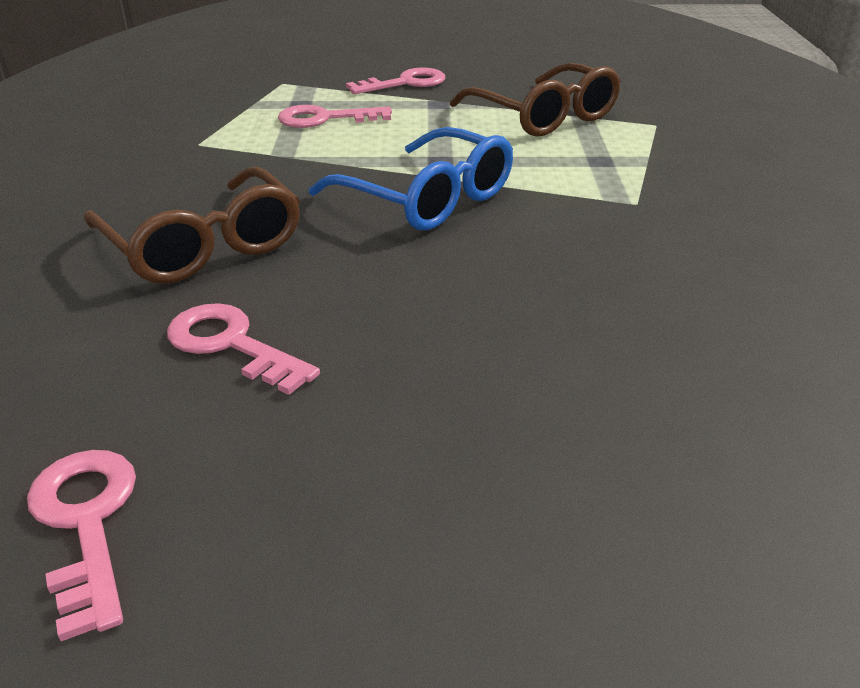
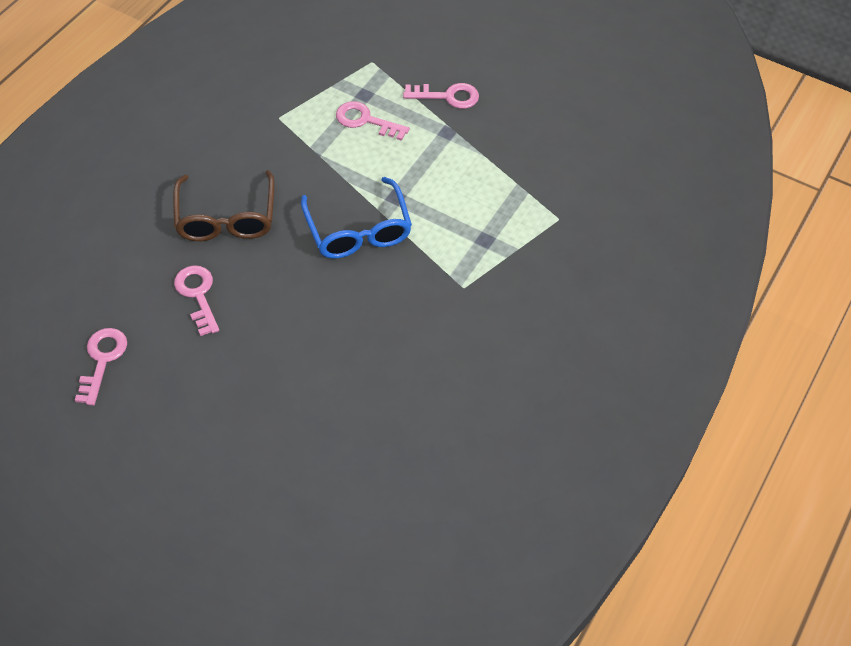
camera: 30 degrees right, 20 degrees up
(544, 117) = (498, 178): brown glasses -> none

